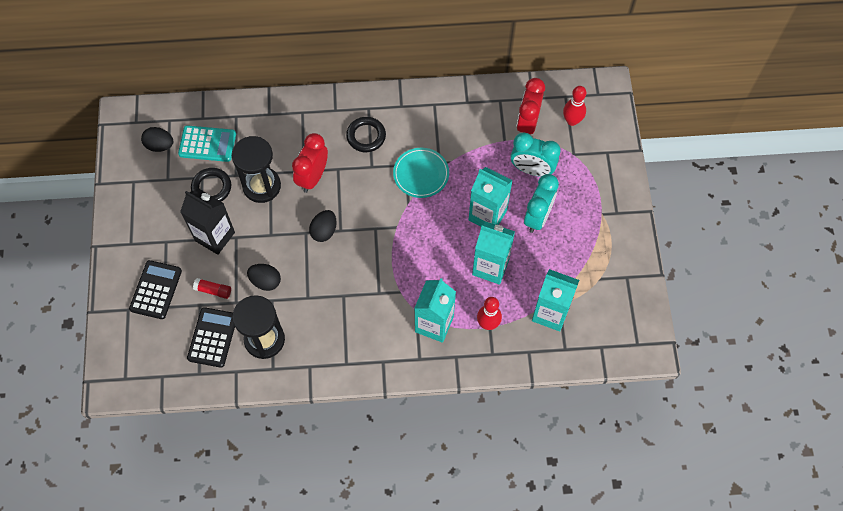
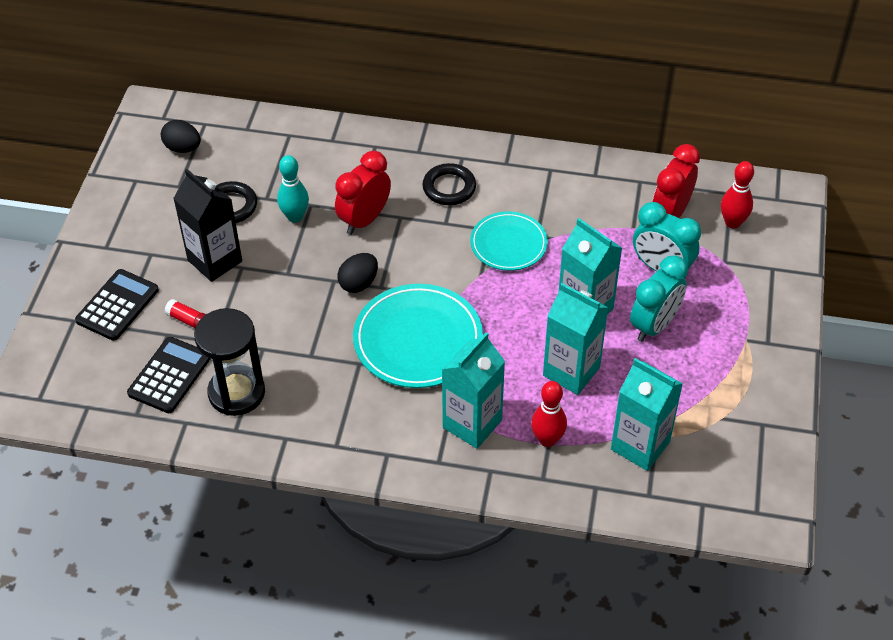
camera: 15 degrees right, 15 degrees down
(207, 144) = (242, 158): turquoise calculator -> none
(261, 186) = (295, 217): black hourglass -> turquoise bowling pin
(265, 281) = (262, 325): black egg -> none
(379, 267) = (418, 340): none -> turquoise plate

